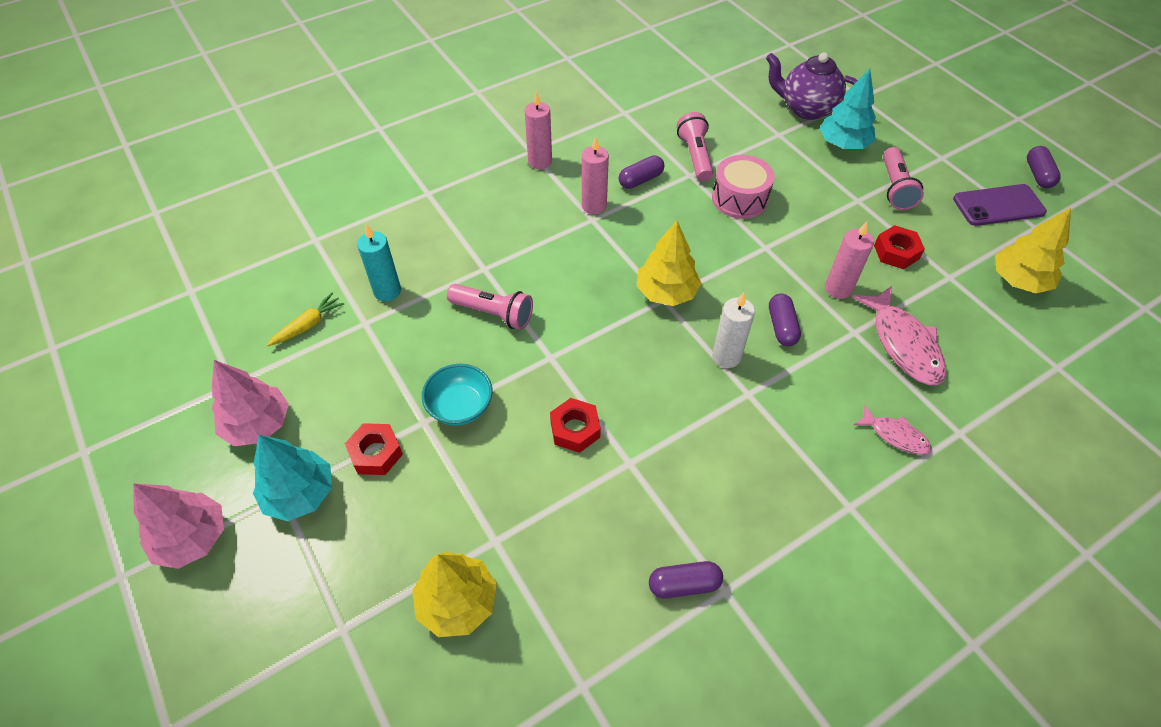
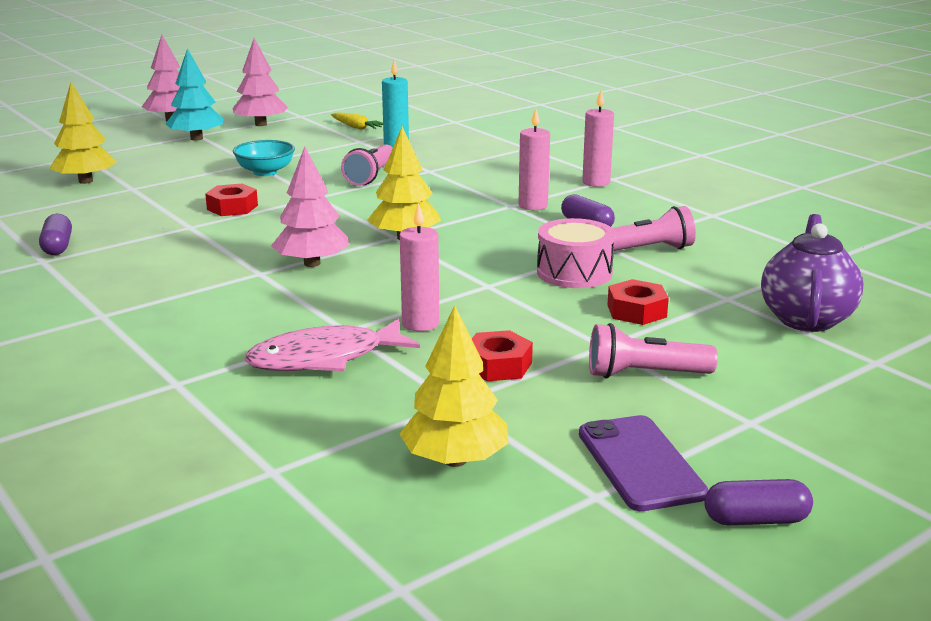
camera: 85 degrees right, 30 degrees down
(376, 453) = (226, 153): red nut -> red nut (636, 311)
(726, 356) = (312, 263): white candle -> pink tree
(782, 327) = (354, 290): purple capsule -> none
(843, 144) = (733, 341): turquoise tree -> none
(895, 435) = (184, 344): pink fish -> none

